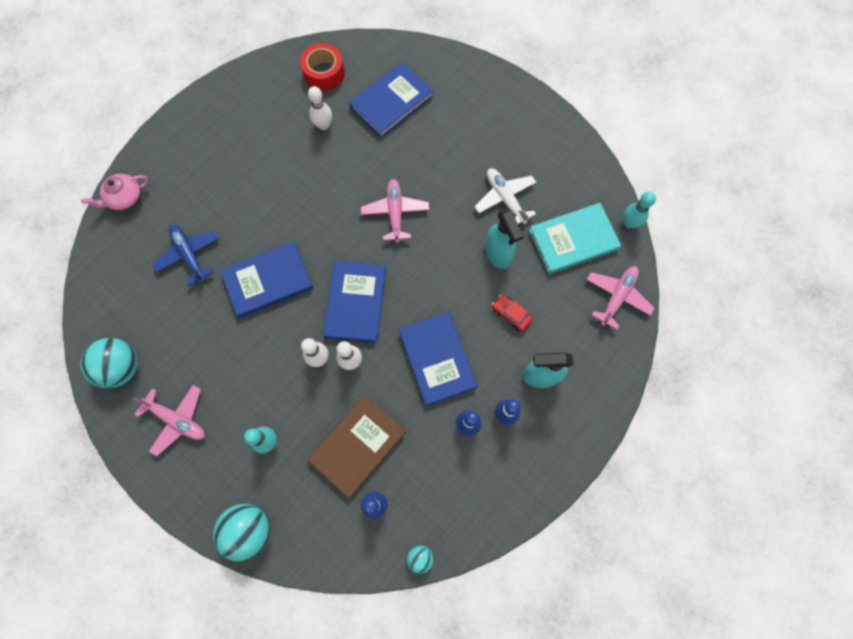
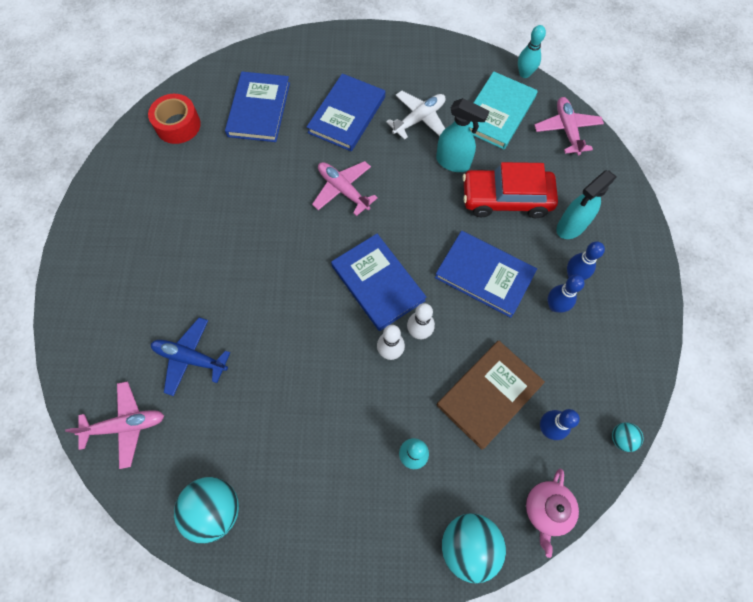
camera: 40 degrees left, 5 degrees down
(126, 199) = (80, 357): pink teapot -> pink teapot (546, 509)
(177, 420) = (313, 509): pink plane -> pink plane (126, 425)
(268, 281) = (285, 324): blue book -> blue book (347, 115)
(323, 125) = (216, 165): white bowling pin -> none
(357, 446) = (489, 394): brown book -> brown book turned 45 degrees clockwise
(505, 198) = (419, 119): white plane -> white plane turned 120 degrees clockwise
(511, 314) = (506, 199): red car -> red car, size x2.21

